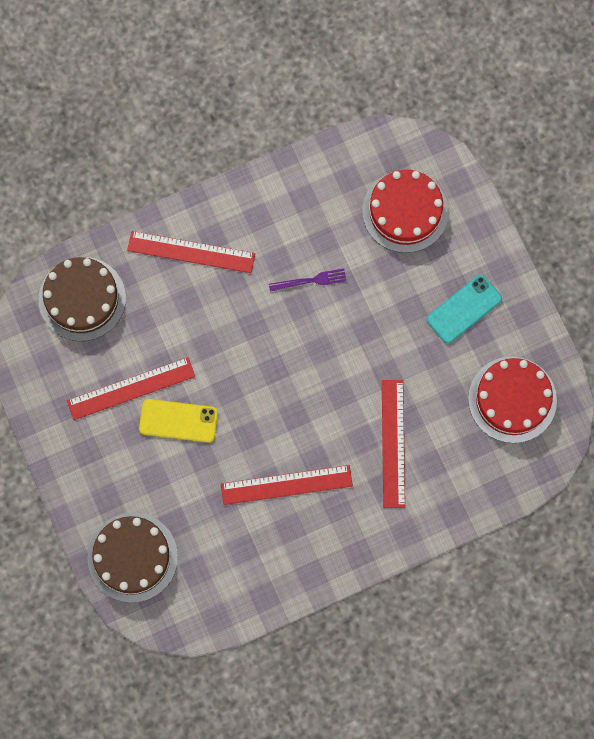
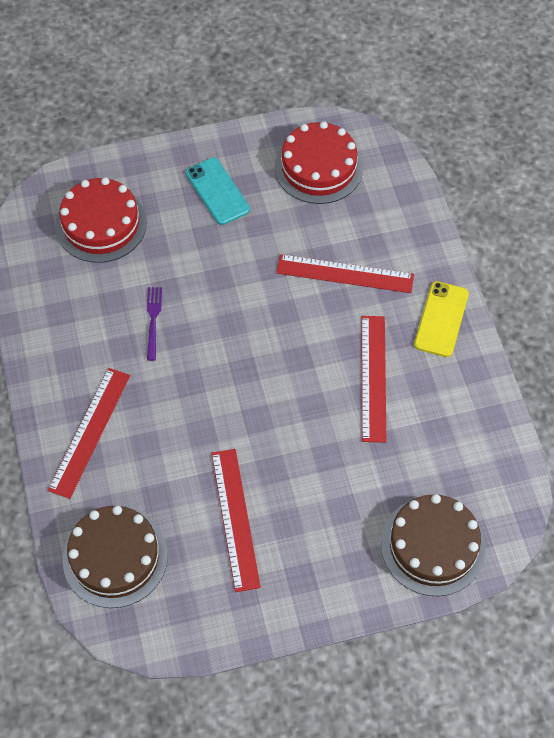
camera: 80 degrees left, 15 degrees down
(178, 420) = (282, 474): yellow phone -> yellow phone (441, 319)

